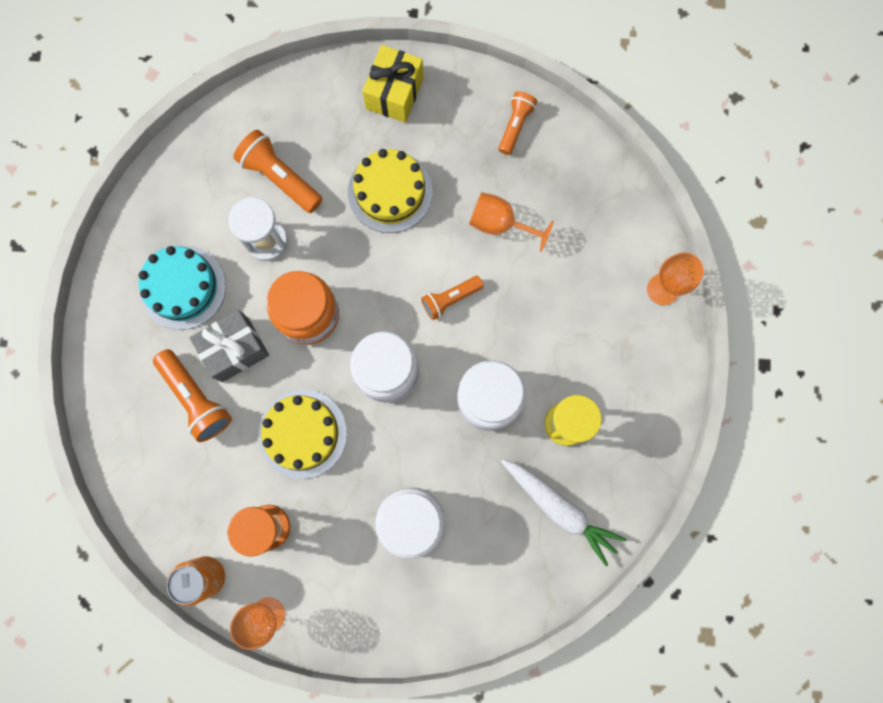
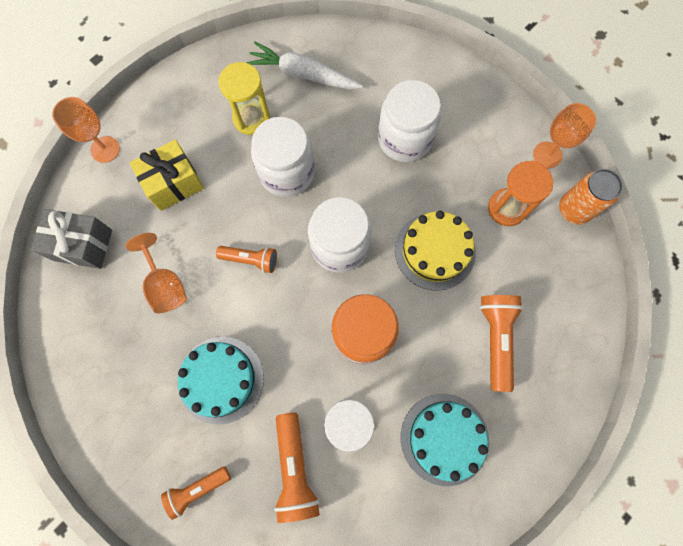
camera: 140 degrees left, 5 degrees down
(235, 349) = (439, 352): grey gift -> grey gift (83, 245)
(390, 192) = (220, 379): yellow cake -> turquoise cake
(394, 93) = (142, 463): yellow gift -> yellow gift (174, 183)
(515, 126) = (80, 351): orange flashlight -> orange flashlight (197, 489)
(559, 508) = (303, 75): white carrot -> white carrot turned 60 degrees counterclockwise

